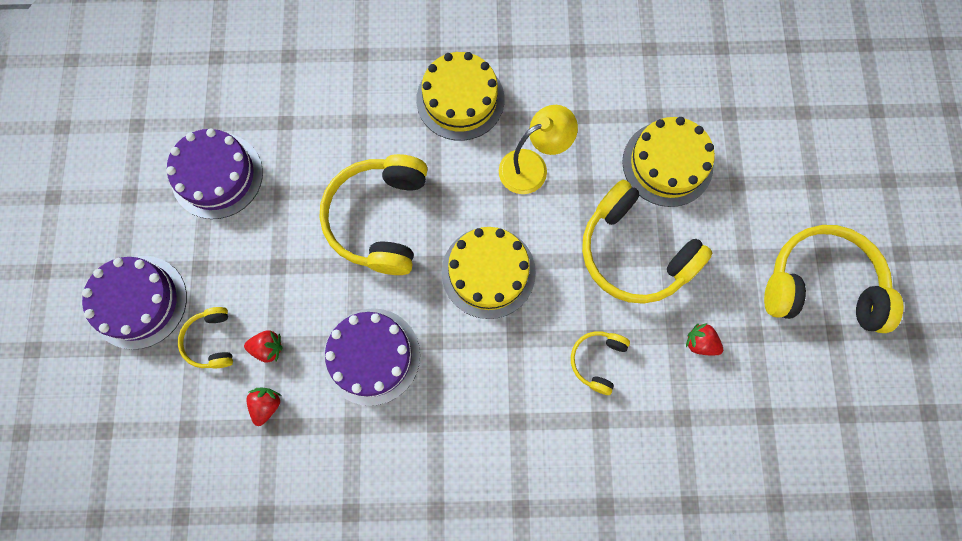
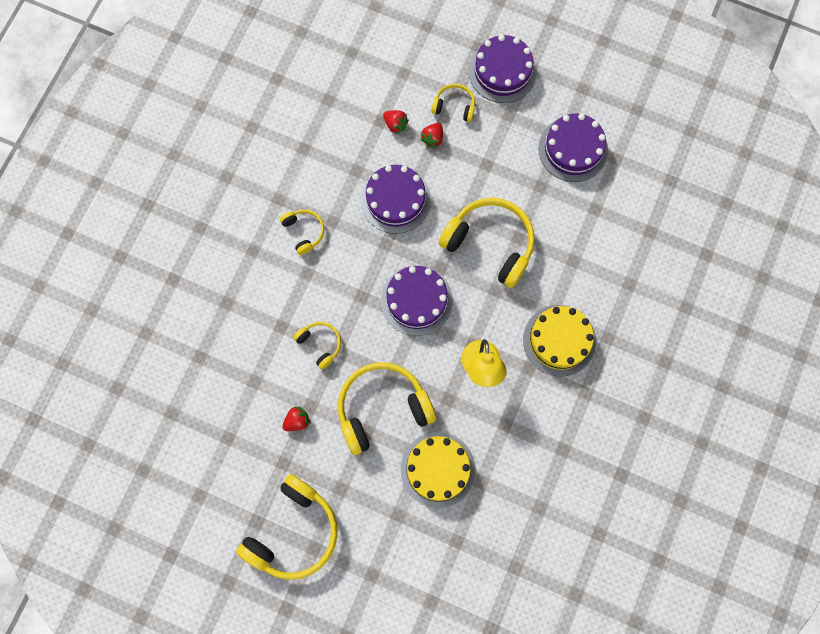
camera: 115 degrees right, 0 degrees up
(466, 453) = (304, 232): none -> yellow headphones
(488, 272) = (416, 300): yellow cake -> purple cake

